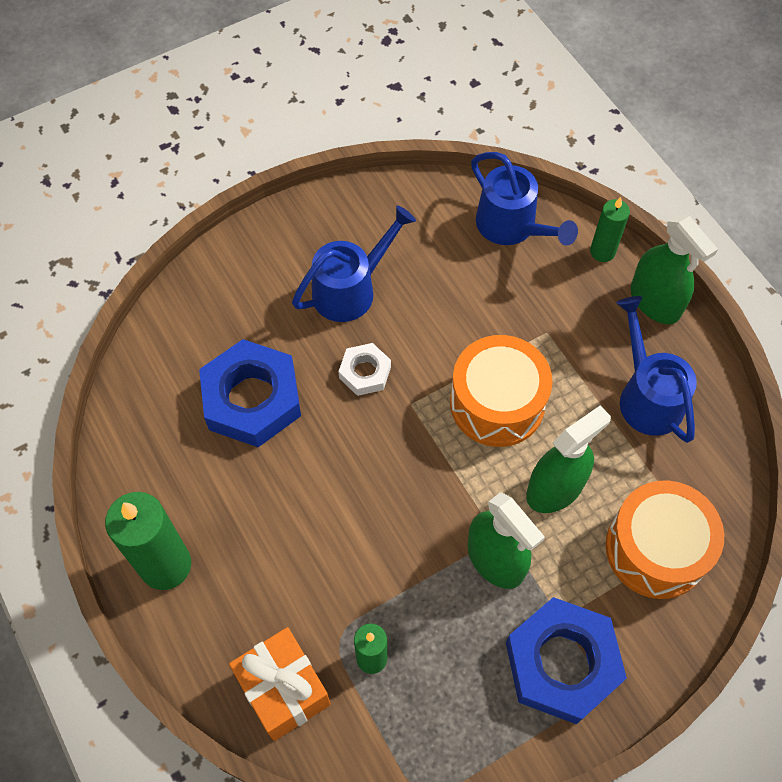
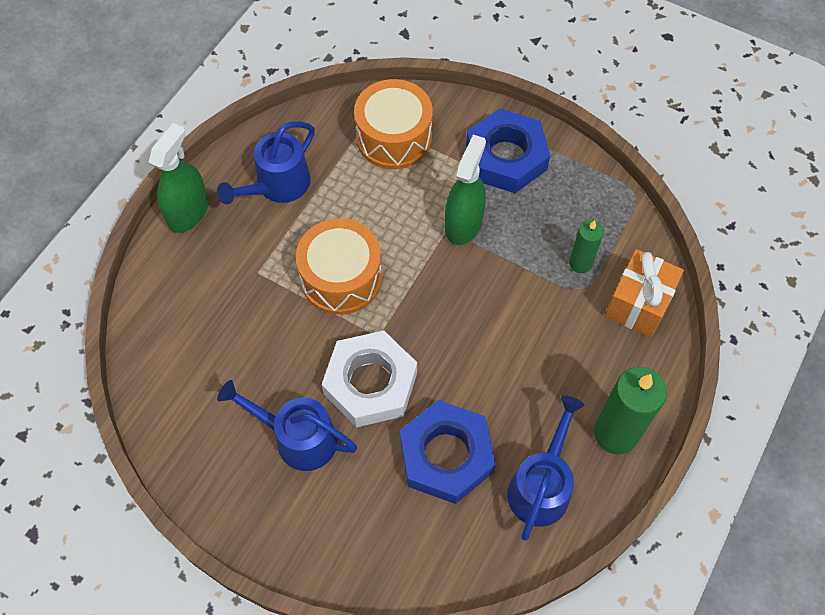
camera: 120 degrees left, 0 degrees up
(365, 372) = (370, 383): white nut -> white nut, size x1.95
(512, 227) = (165, 343): blue watering can -> blue watering can (541, 485)
(555, 488) = (387, 211): green spray bottle -> none
(602, 252) = (157, 266): green candle -> none

